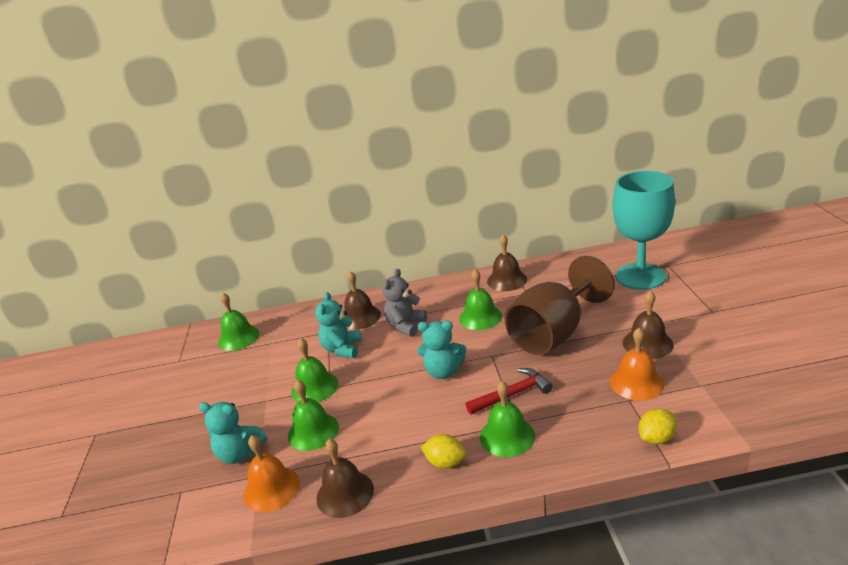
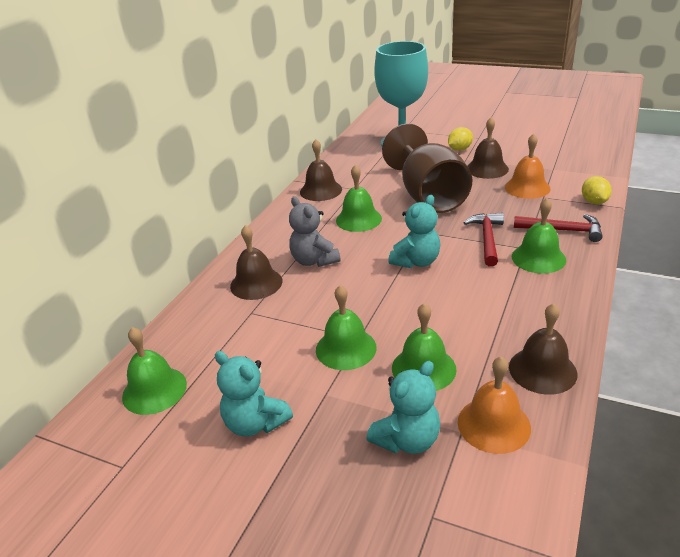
camera: 60 degrees left, 5 degrees up
(342, 349) = (299, 311): turquoise teddy bear -> turquoise teddy bear (255, 423)
(445, 462) = (546, 298): yellow lemon -> yellow lemon (459, 149)
(572, 435) = (562, 230): none -> red hammer

